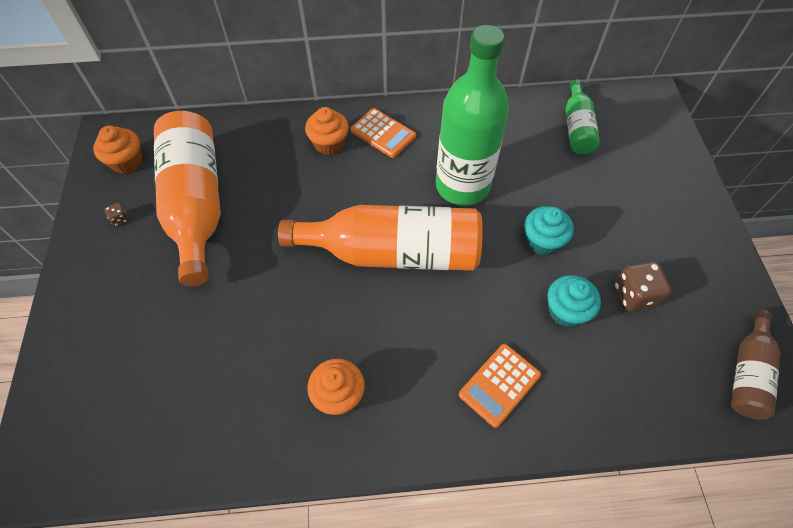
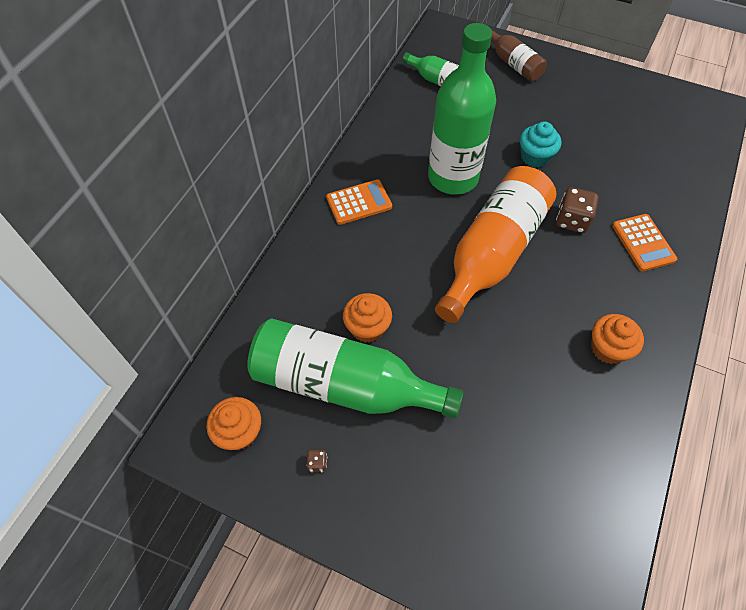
camera: 60 degrees left, 0 degrees up
(196, 204) = (343, 384): orange bottle -> green bottle
(329, 143) = (342, 246): orange cupcake -> orange cupcake (367, 327)
(566, 311) = (601, 175): turquoise cupcake -> none
(634, 295) = (607, 133): brown dice -> brown dice (572, 220)
(747, 373) = (689, 114): brown bottle -> brown bottle (513, 64)

